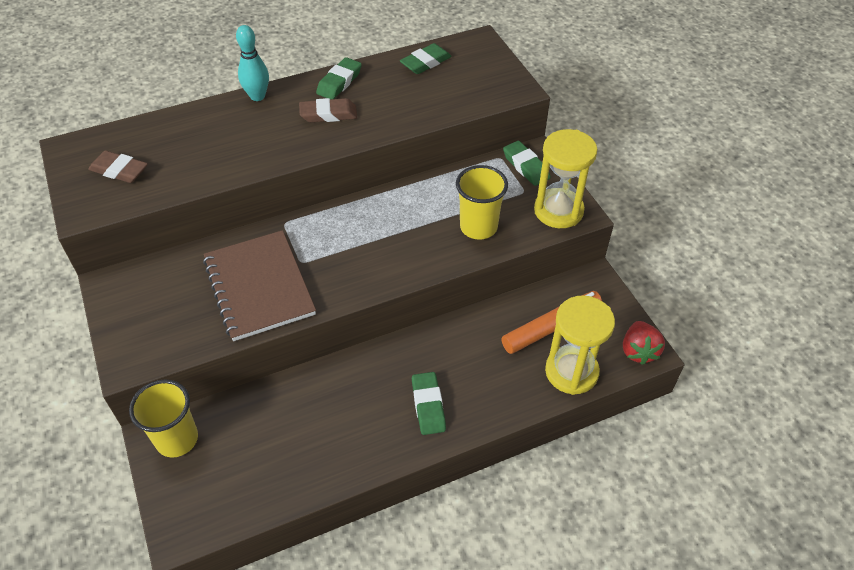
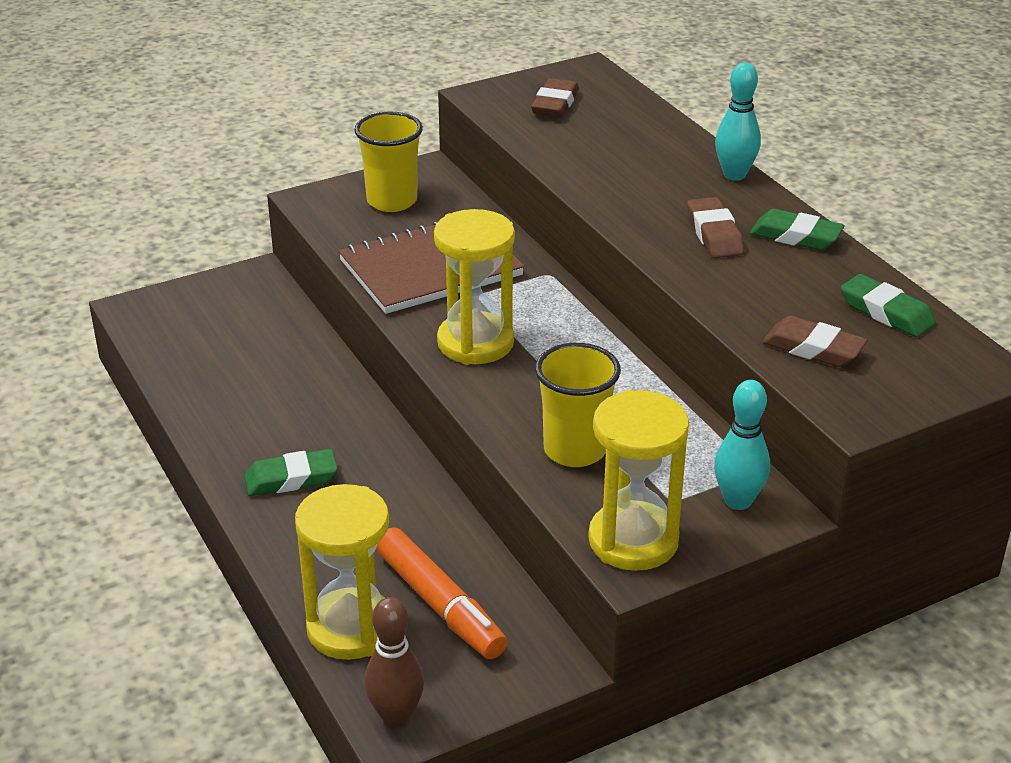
camera: 85 degrees right, 15 degrees down
(177, 439) = (251, 289): yellow cup -> yellow cup (392, 201)
(359, 266) = (475, 343): none -> yellow hourglass
(457, 94) = (813, 349): none -> brown eraser
(526, 166) = (738, 501): green eraser -> turquoise bowling pin
(638, 351) = (396, 715): red strawberry -> brown bowling pin

